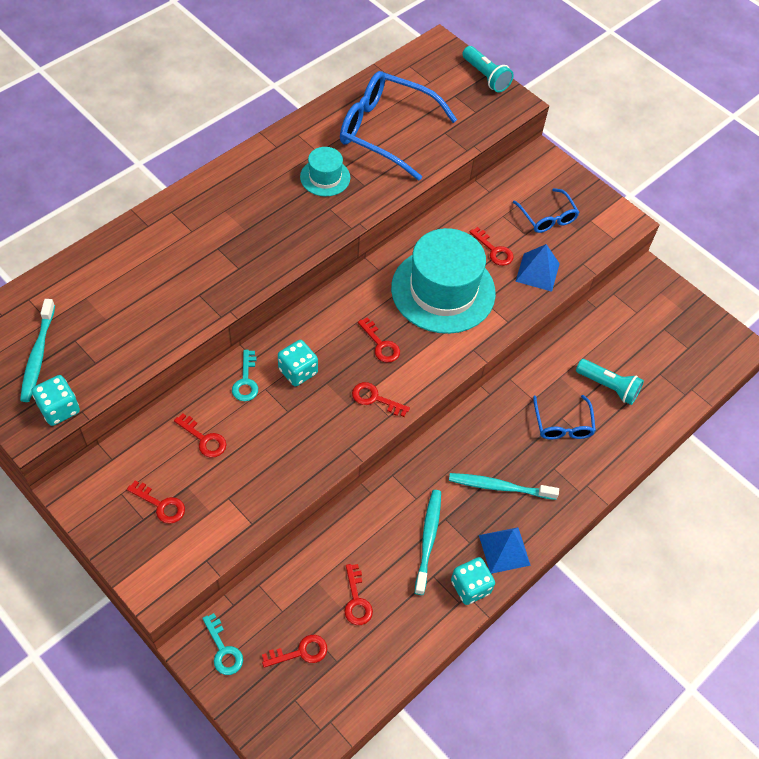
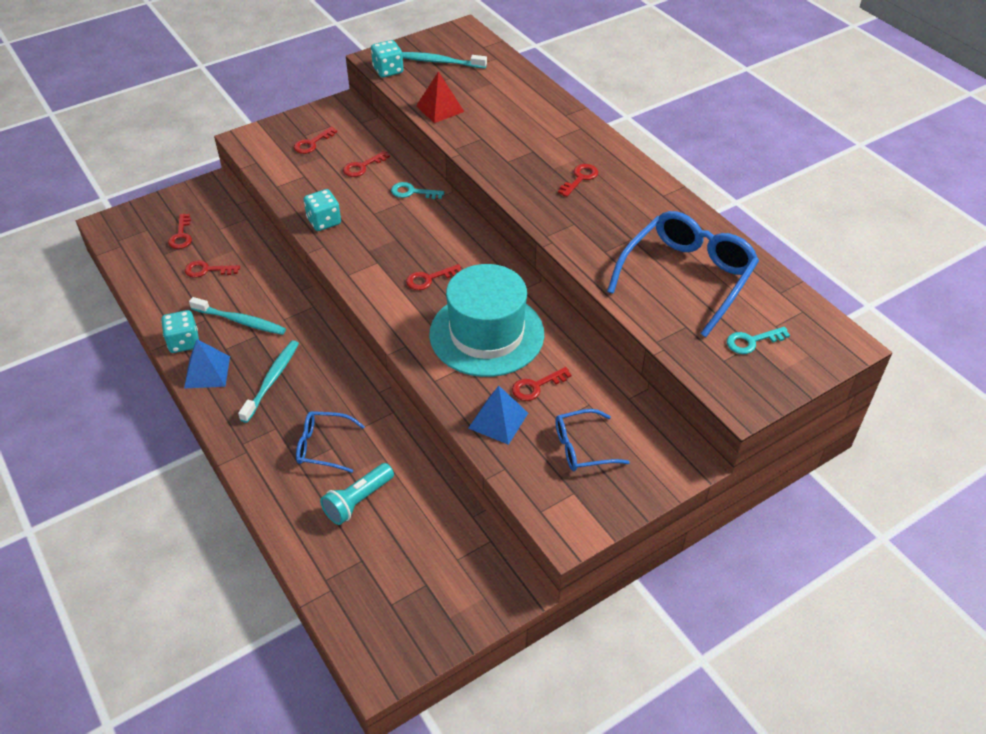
camera: 105 degrees right, 10 degrees down
(143, 341) = (440, 108): none -> red pyramid
(223, 650) = (204, 197): turquoise key -> turquoise key (751, 341)
(298, 371) = (413, 223): turquoise dice -> turquoise dice (324, 221)
(325, 177) = (617, 224): turquoise hat -> none
(375, 399) = (369, 268): red key -> red key (580, 178)
(485, 77) = (790, 381): turquoise flashlight -> none

